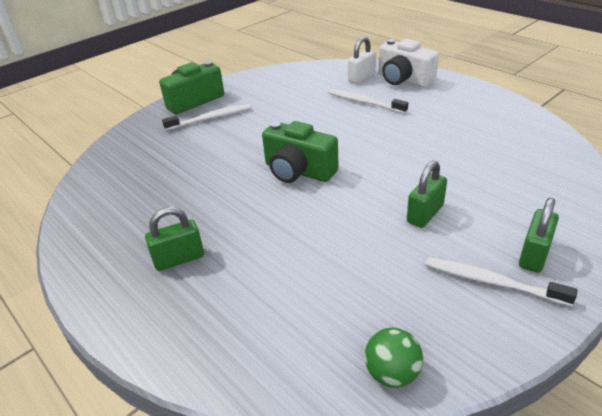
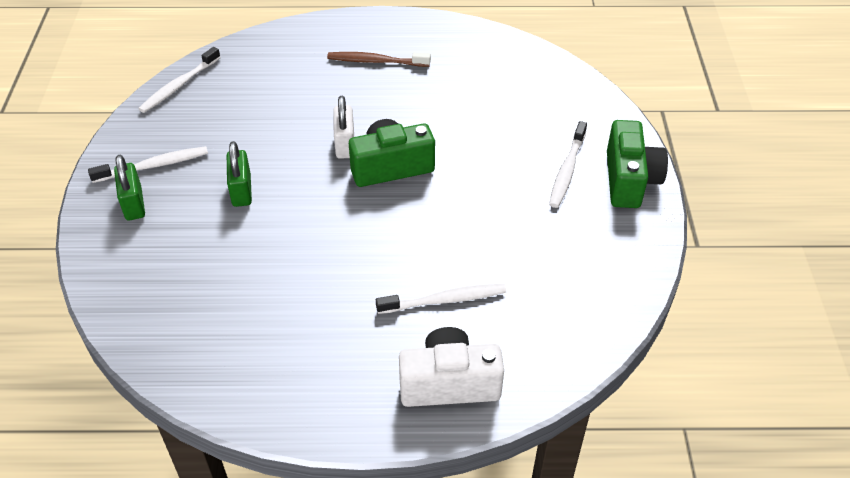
camera: 130 degrees right, 10 degrees up
(179, 259) = (376, 61): green padlock -> brown toothbrush
(361, 77) = (508, 351): white padlock -> white padlock (345, 144)
(392, 373) = (179, 86): green ball -> white toothbrush

